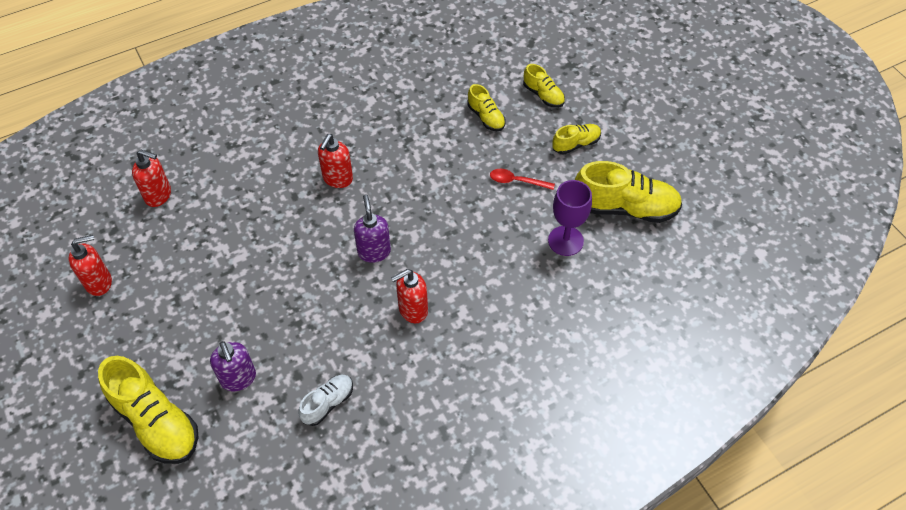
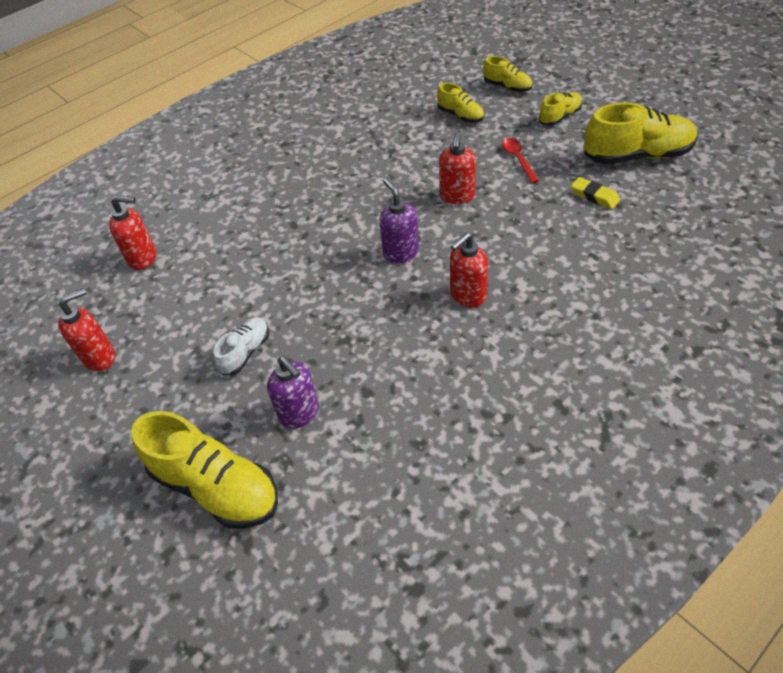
camera: 10 degrees left, 5 degrees down
(328, 403) = (414, 411): white shoe -> white shoe (245, 352)
(337, 179) = (333, 199): red soap dispenser -> red soap dispenser (457, 196)
(516, 181) = (518, 159): red spoon -> red spoon turned 75 degrees clockwise
(565, 241) = (594, 196): purple goblet -> yellow eraser

